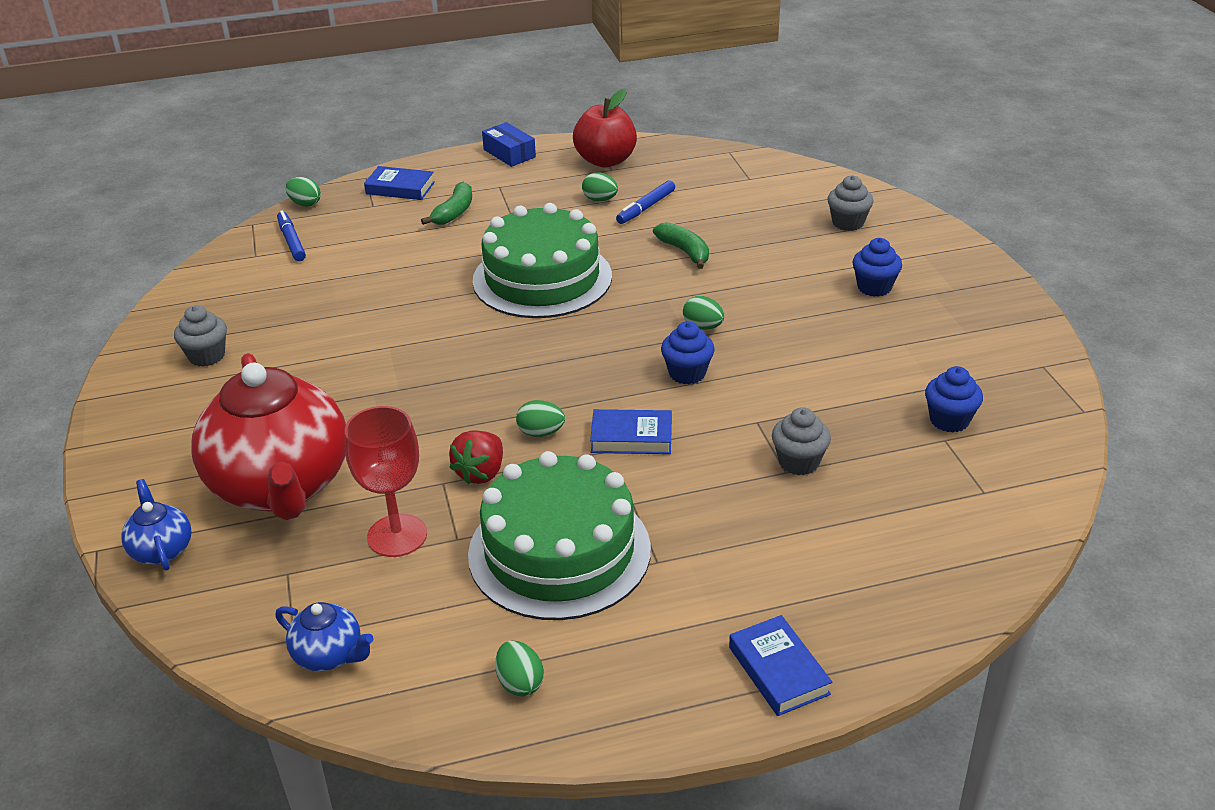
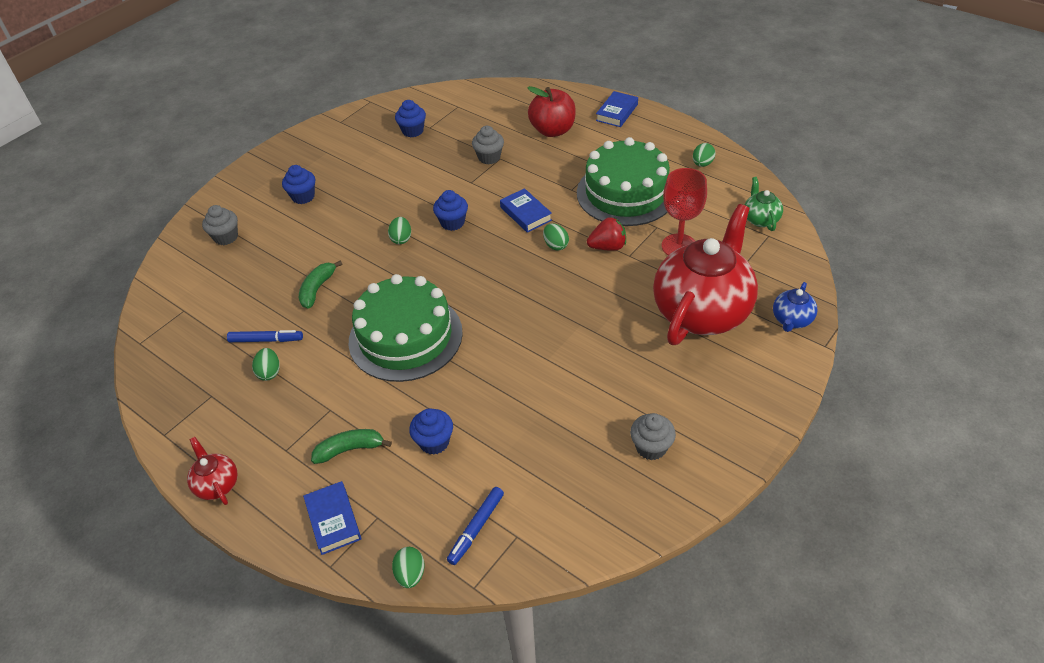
camera: 125 degrees left, 10 degrees up
(329, 655) = (760, 219): blue teapot -> green teapot
(398, 251) = (434, 442): none -> blue cupcake
(509, 153) = (217, 484): blue box -> red teapot
(605, 161) = (196, 408): red apple -> red apple (553, 130)

